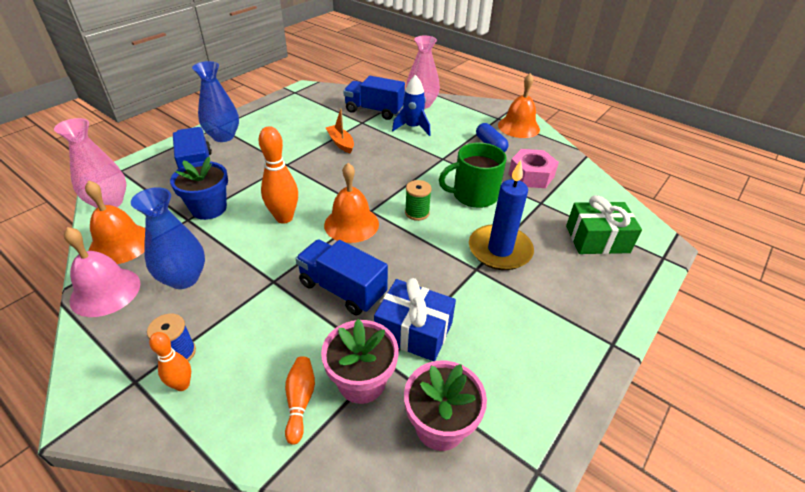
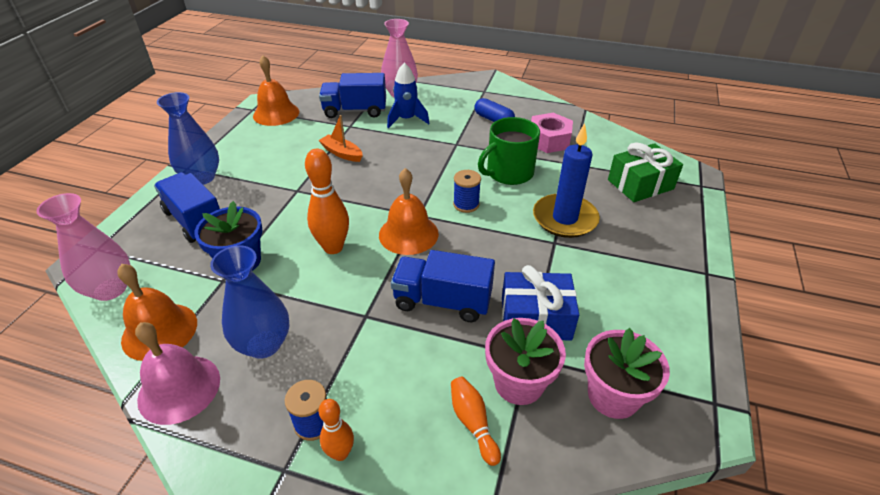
camera: 20 degrees left, 0 degrees up
(417, 213) = (466, 204): green spool -> blue spool
(518, 127) = (508, 95): orange bell -> orange bell (276, 113)

